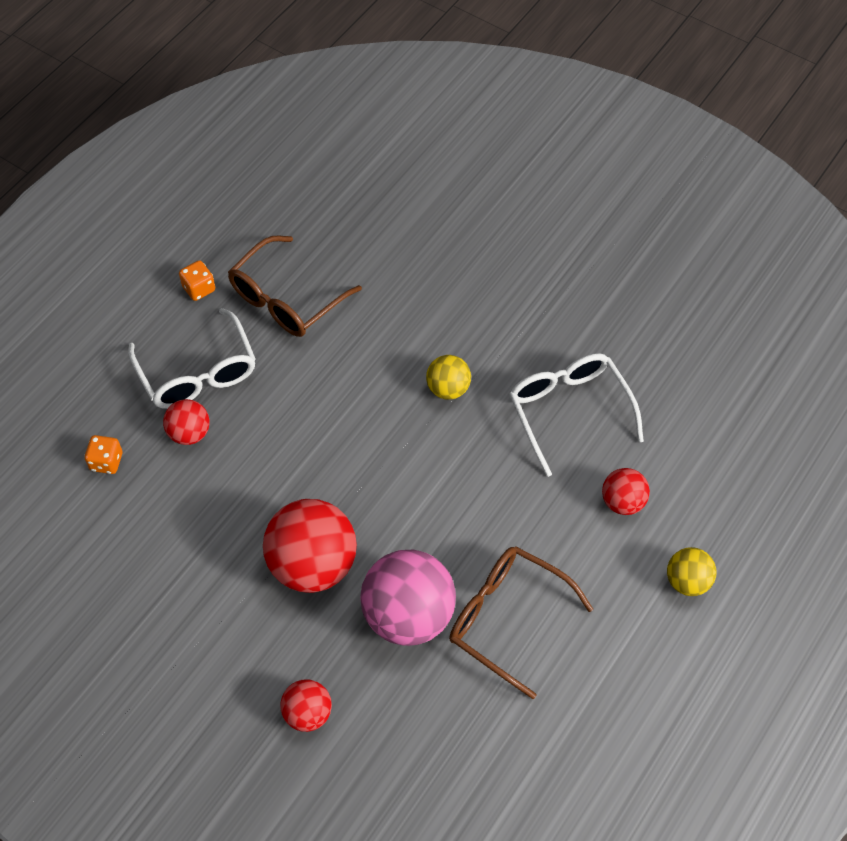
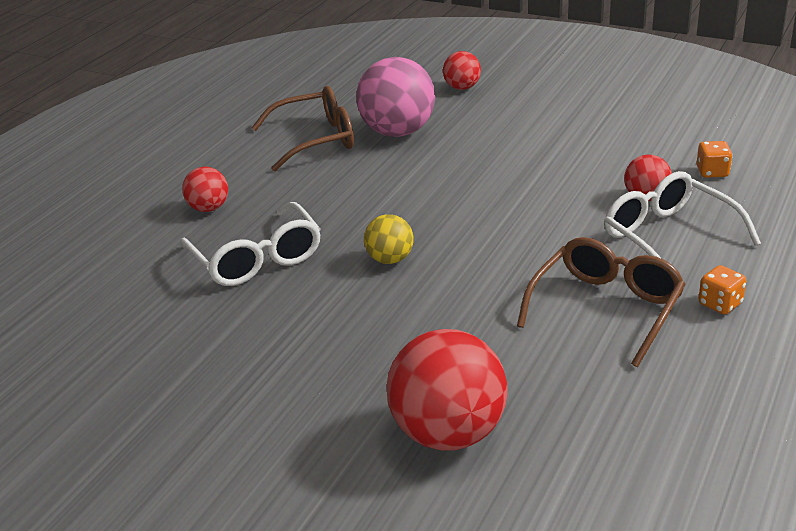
camera: 175 degrees right, 25 degrees down
(313, 564) = (487, 144): red ball -> red ball (448, 433)
(506, 619) = (316, 140): brown glasses -> brown glasses turned 45 degrees counterclockwise
(687, 581) = (159, 174): yellow ball -> none

